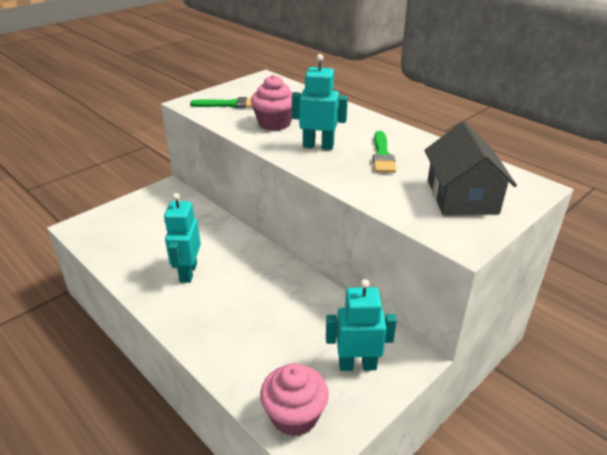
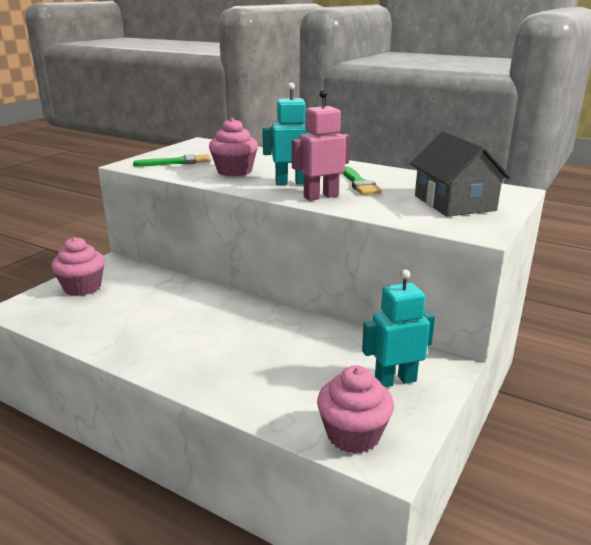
camera: 15 degrees left, 10 degrees down
(135, 212) = (82, 287): none -> pink cupcake
(188, 272) = (170, 331): turquoise robot -> none
(335, 169) = (321, 196): none -> pink robot

